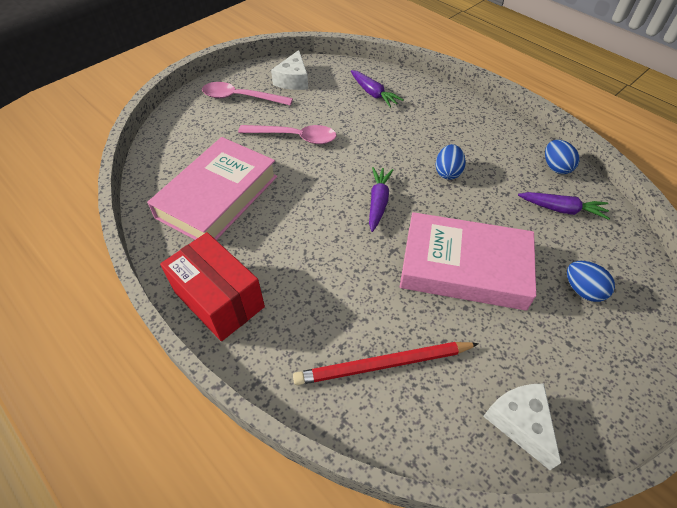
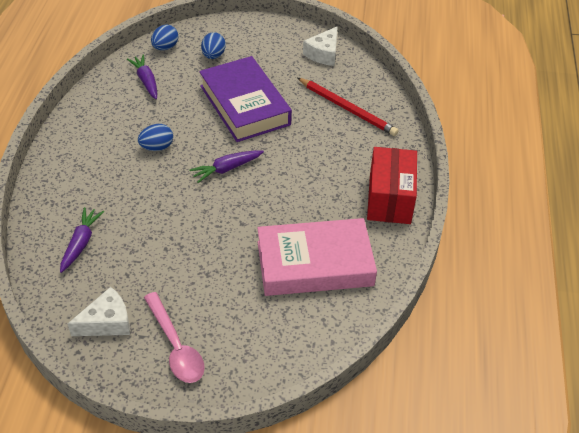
camera: 130 degrees left, 5 degrees down
(294, 137) = (198, 262): pink spoon -> none
(464, 267) = (244, 105): pink book -> purple book
(556, 167) = (98, 96): blue egg -> blue egg (165, 47)

